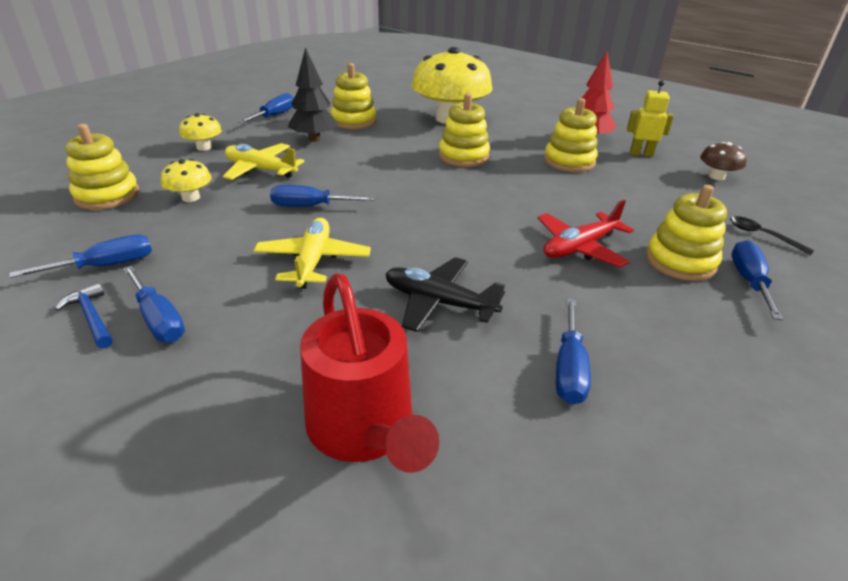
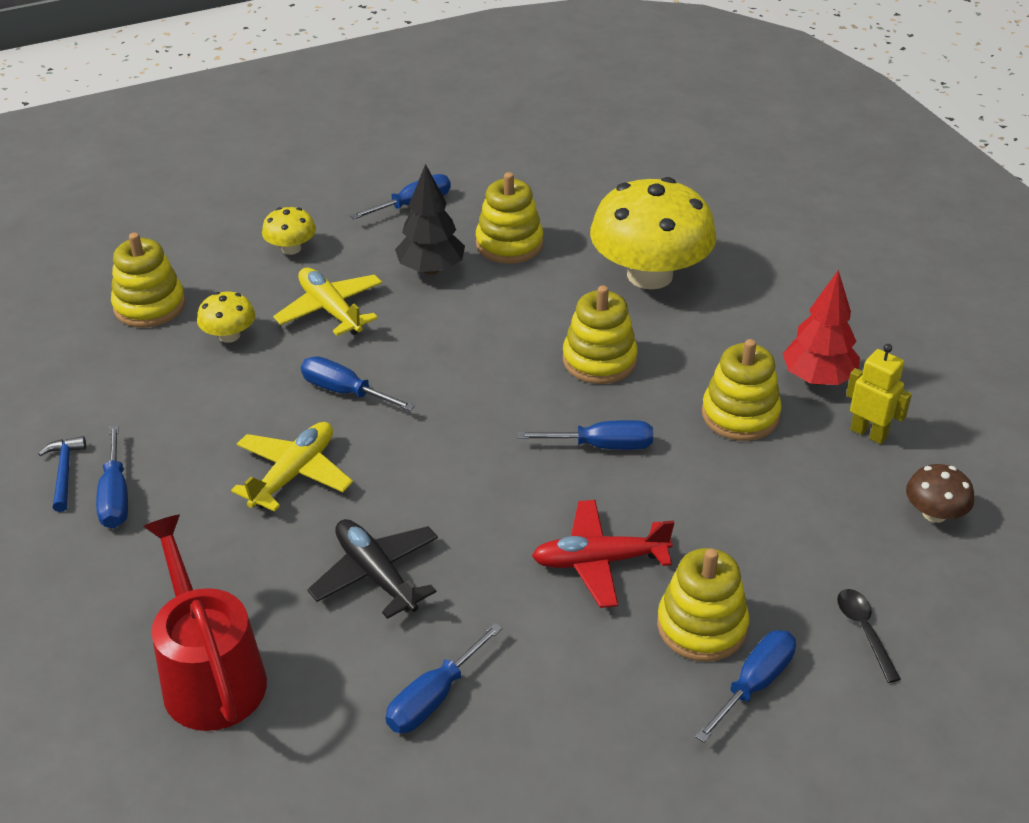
camera: 30 degrees right, 5 degrees up
(106, 266) = (103, 411): blue screwdriver -> blue screwdriver (602, 446)
(364, 428) = (210, 676): red watering can -> red watering can turned 150 degrees clockwise

